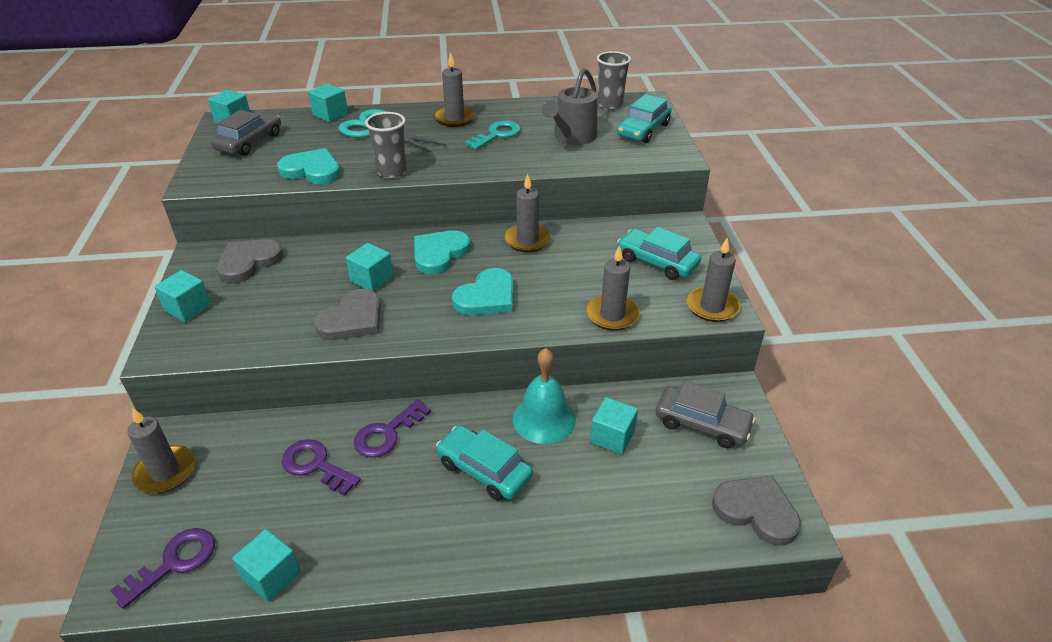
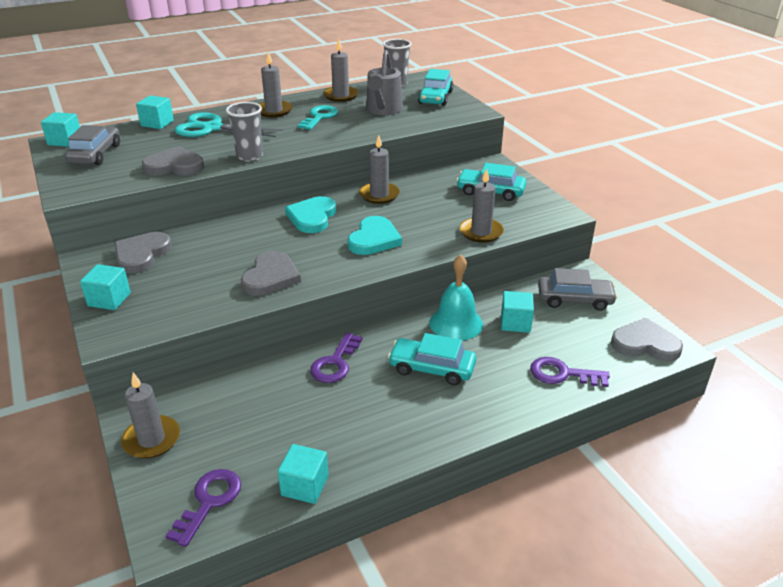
camera: 20 degrees left, 5 degrees down
(312, 170) = (175, 166): turquoise heart -> grey heart
(315, 465) = (288, 400): purple key -> purple key (562, 374)
(372, 279) = (267, 246): turquoise cube -> none
(712, 307) = (550, 213): grey candle -> grey candle (341, 96)

